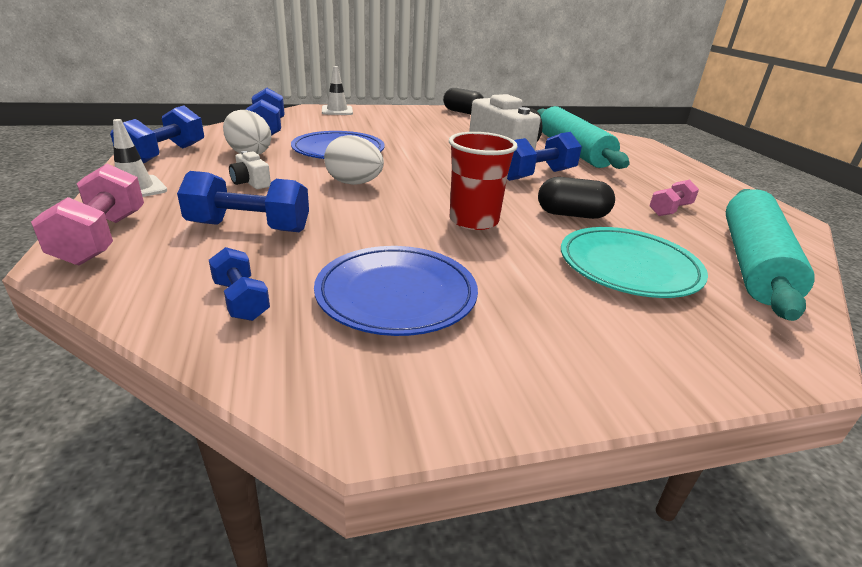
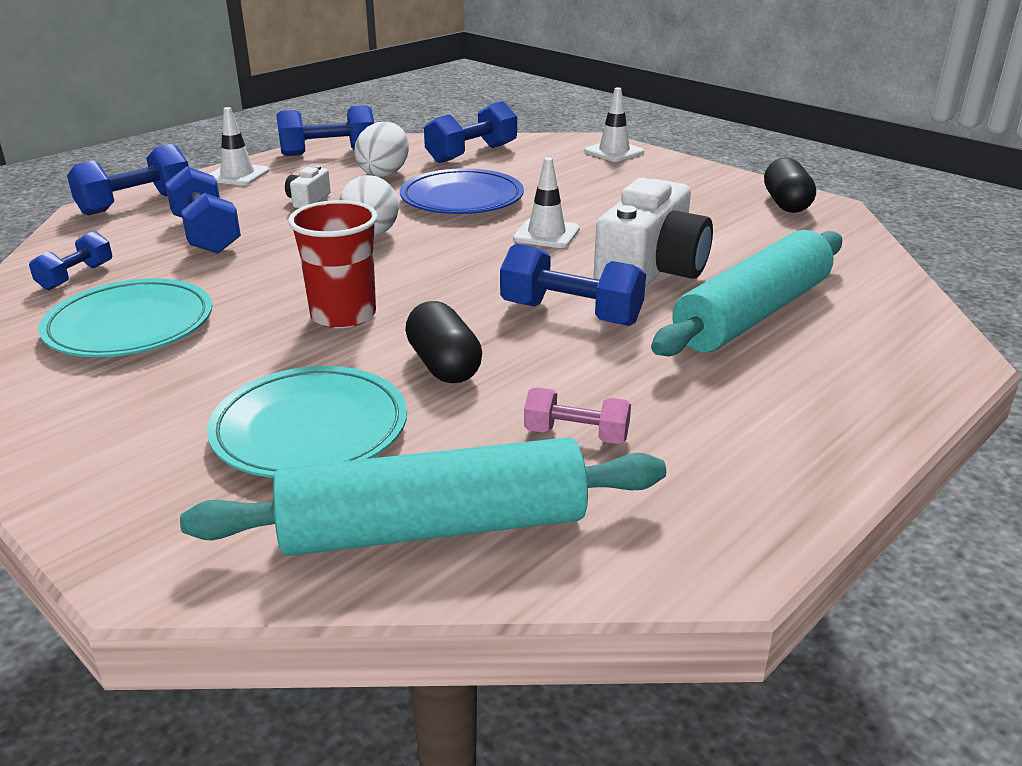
camera: 60 degrees right, 0 degrees up
(102, 238) = (136, 203): pink dumbbell -> blue dumbbell
(396, 295) = (130, 325): blue plate -> turquoise plate
(427, 151) = (546, 234): none -> white traffic cone

